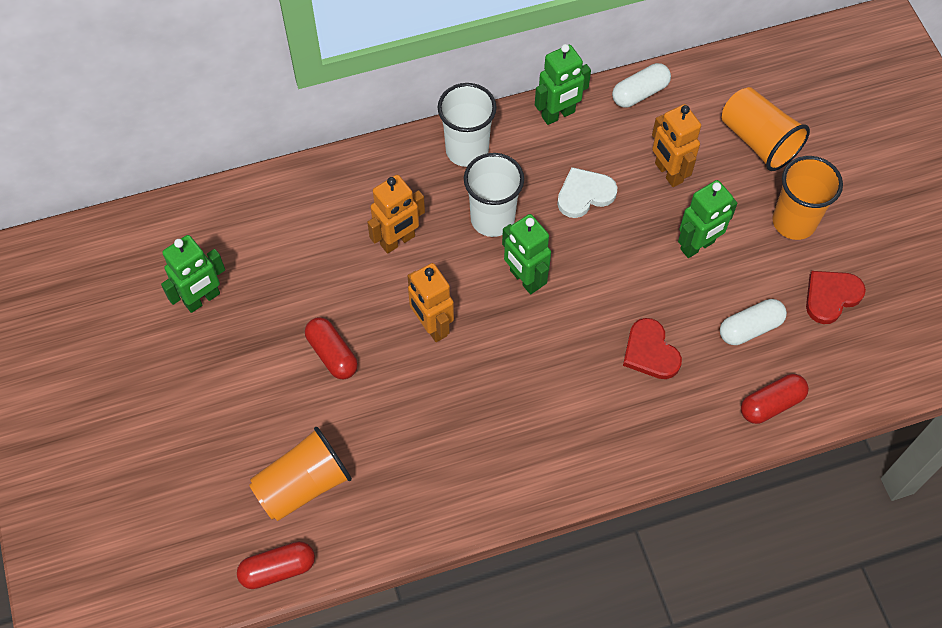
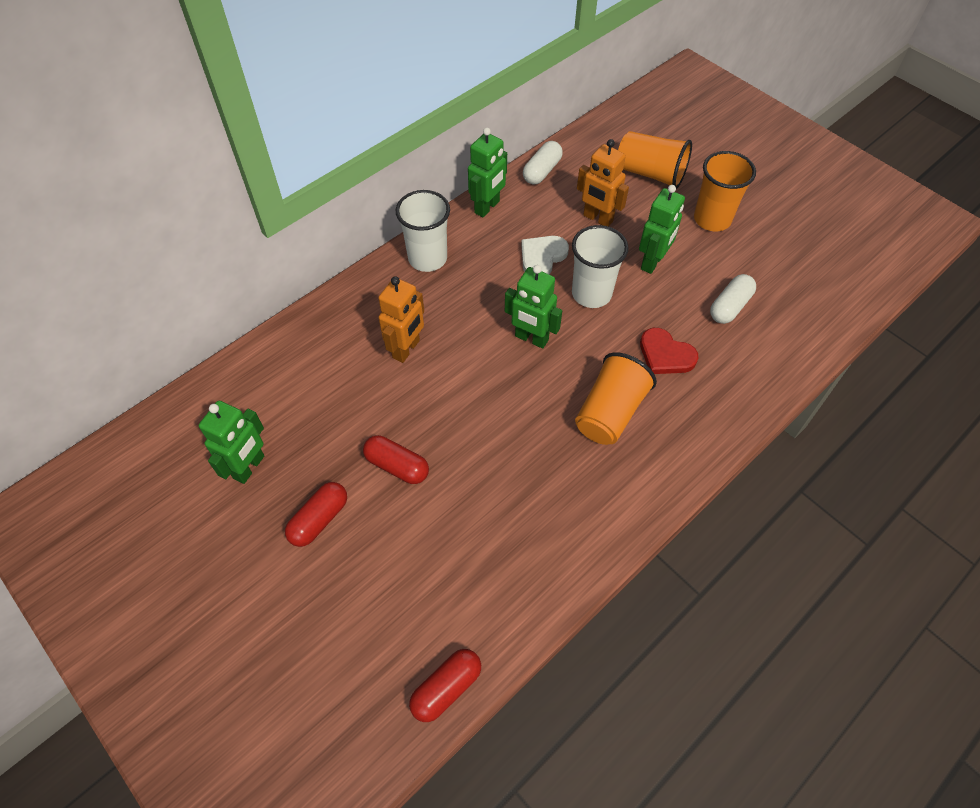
camera: 25 degrees left, 5 degrees down
(303, 485) = (430, 595): orange cup -> orange cup (610, 412)
(432, 326) = (474, 406): orange robot -> none
(492, 219) = (478, 302): white cup -> white cup (591, 294)
(771, 404) = (782, 356): red capsule -> red capsule (319, 519)
(831, 296) = (773, 261): red heart -> none

